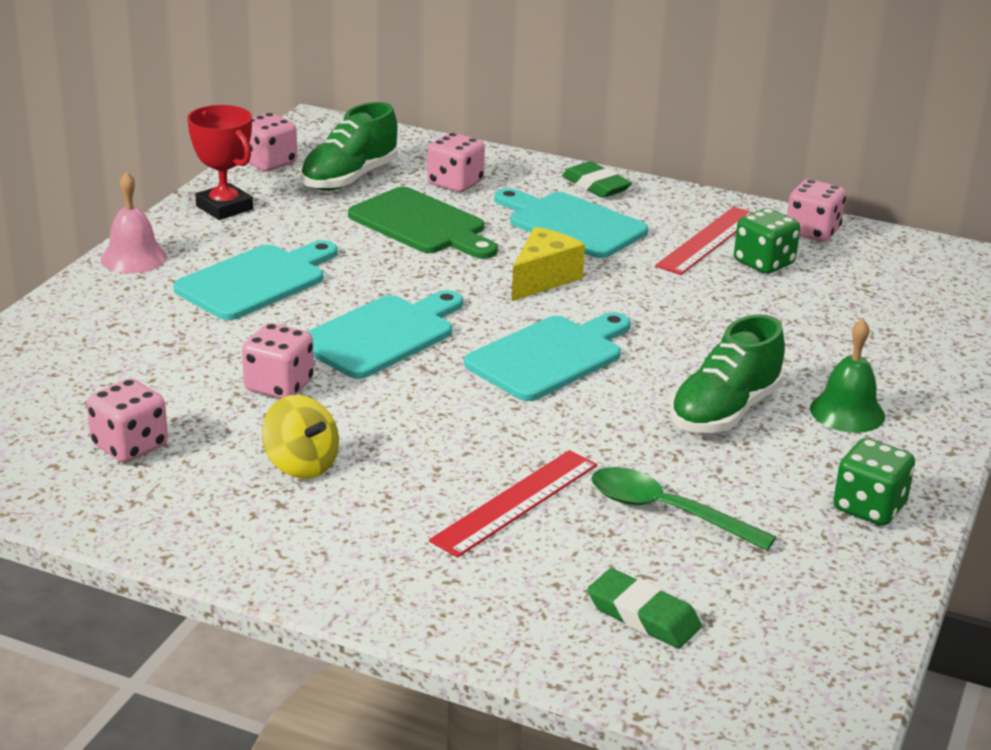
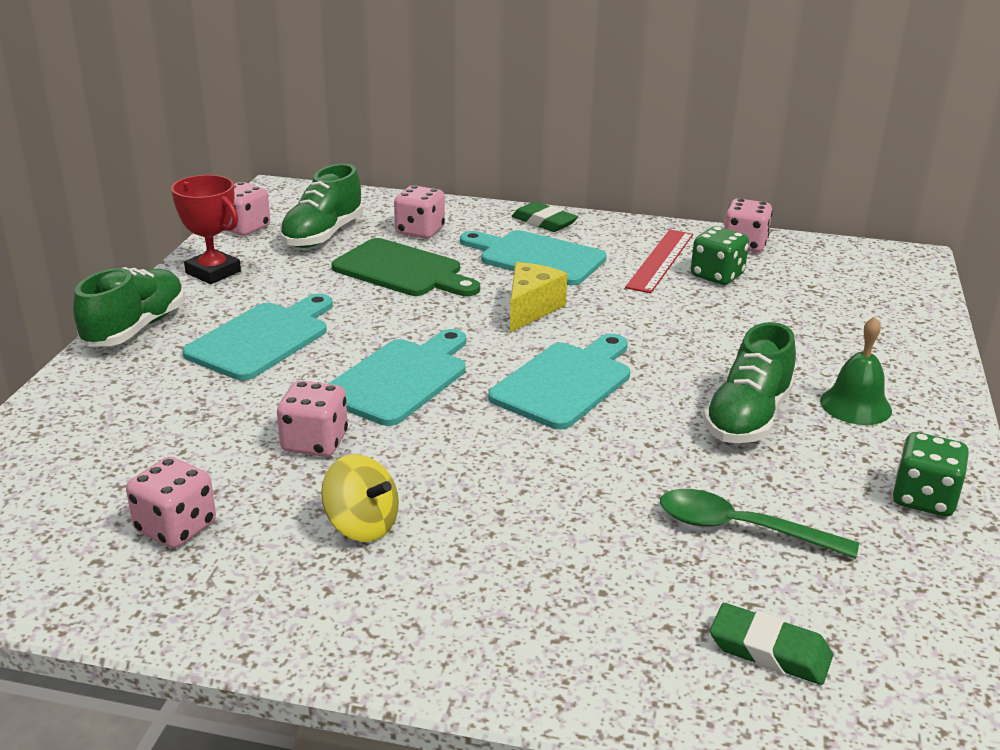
camera: 10 degrees left, 0 degrees up
(133, 258) = (135, 328): pink bell -> green shoe
(516, 502) = (592, 539): red ruler -> none

